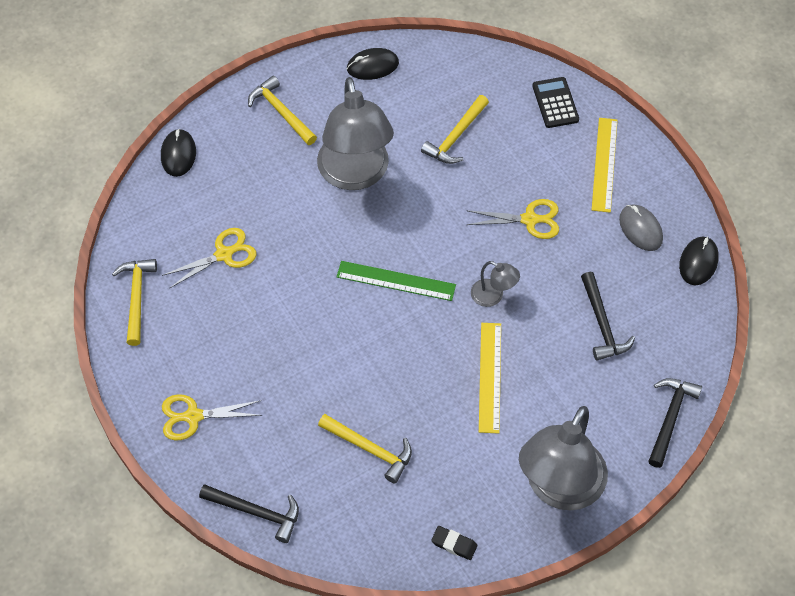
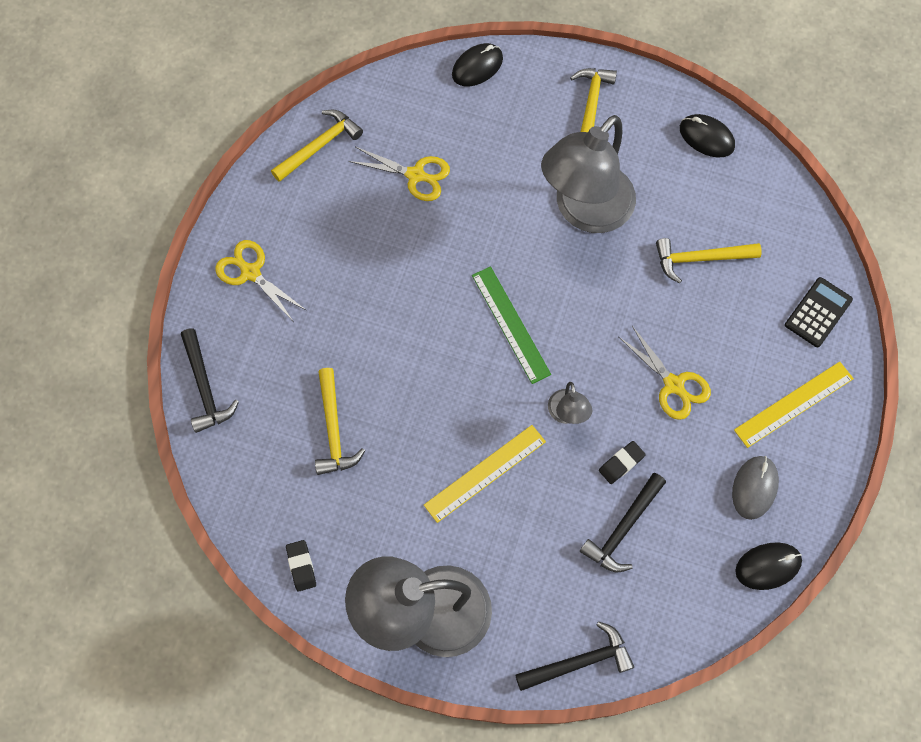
camera: 50 degrees right, 10 degrees up
(556, 291) = (621, 463): none -> black eraser

